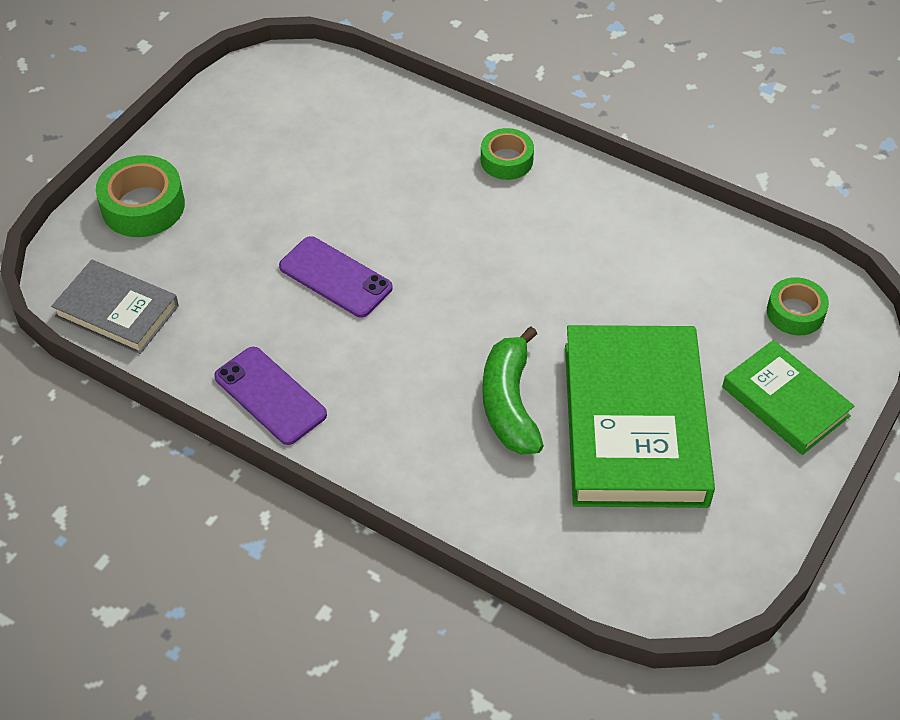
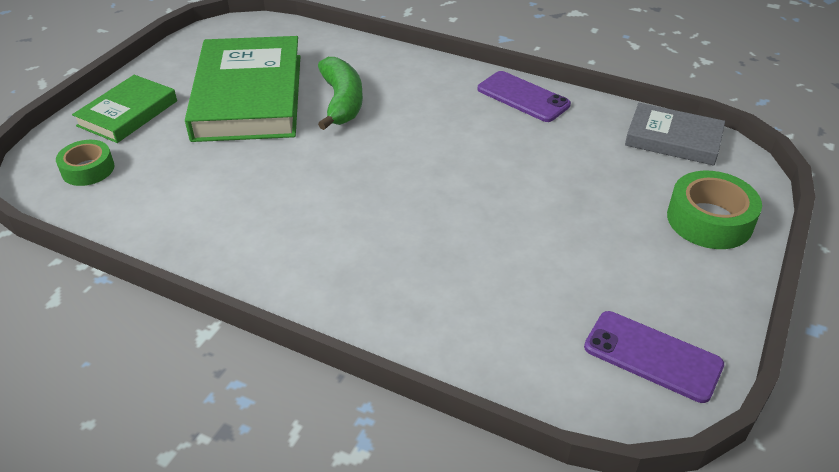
camera: 175 degrees right, 10 degrees down
(335, 277) = (498, 172): purple phone -> purple phone (652, 356)
(506, 160) = (342, 290): green tape -> none
(785, 401) = (128, 113): green book -> green book turned 75 degrees clockwise

